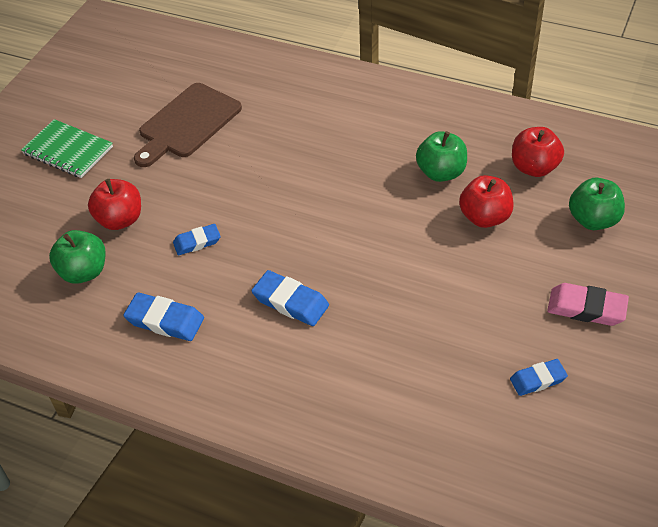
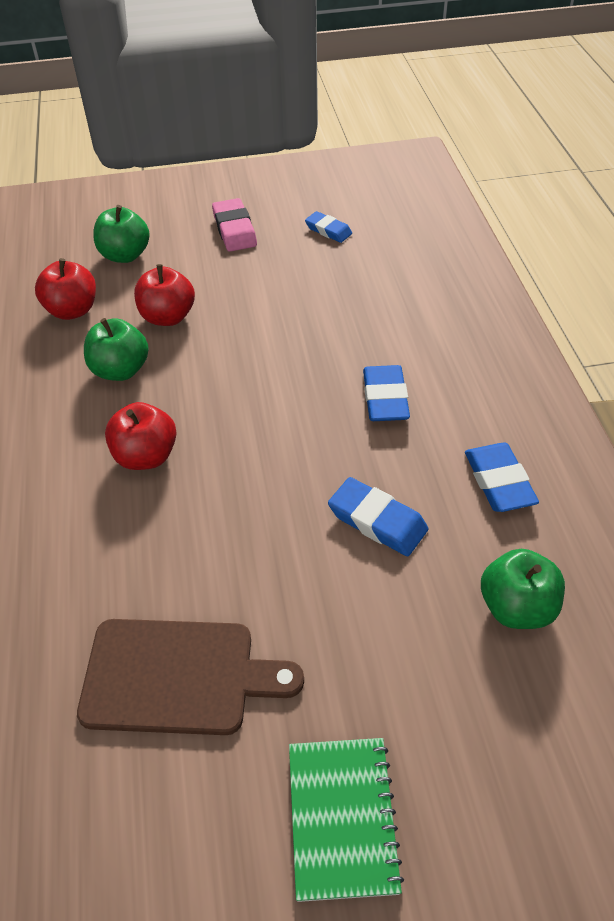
camera: 125 degrees left, 0 degrees up
(120, 220) = (411, 629): red apple -> red apple (146, 456)
(197, 242) = (377, 521): blue eraser -> blue eraser, size x1.50

